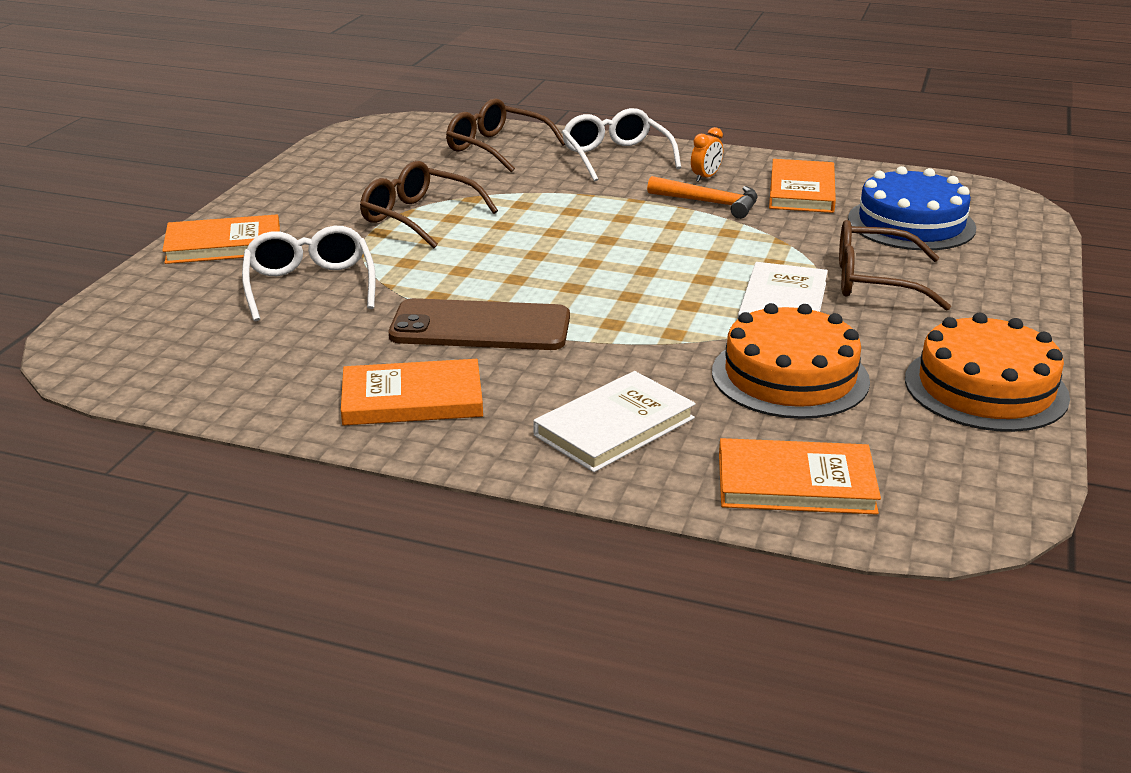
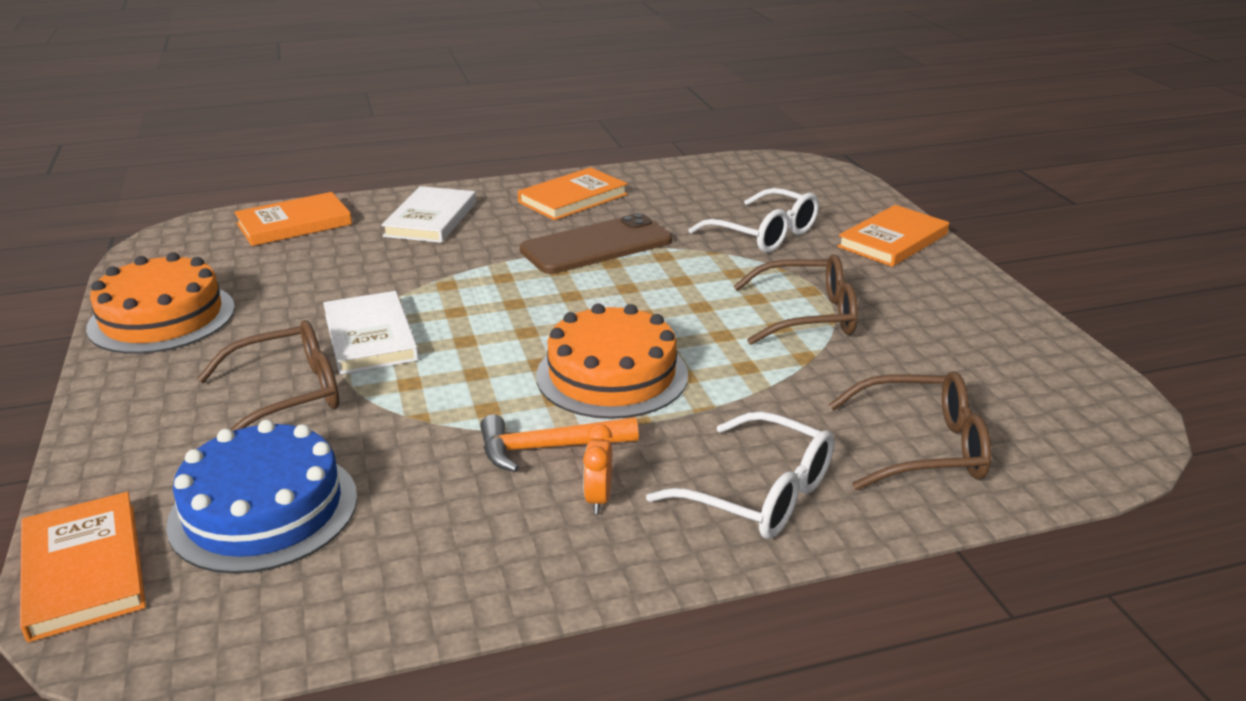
camera: 145 degrees right, 0 degrees up
(790, 376) = (330, 280): orange cake -> orange cake (612, 375)
(801, 191) = (446, 523): orange book -> orange book (84, 570)

